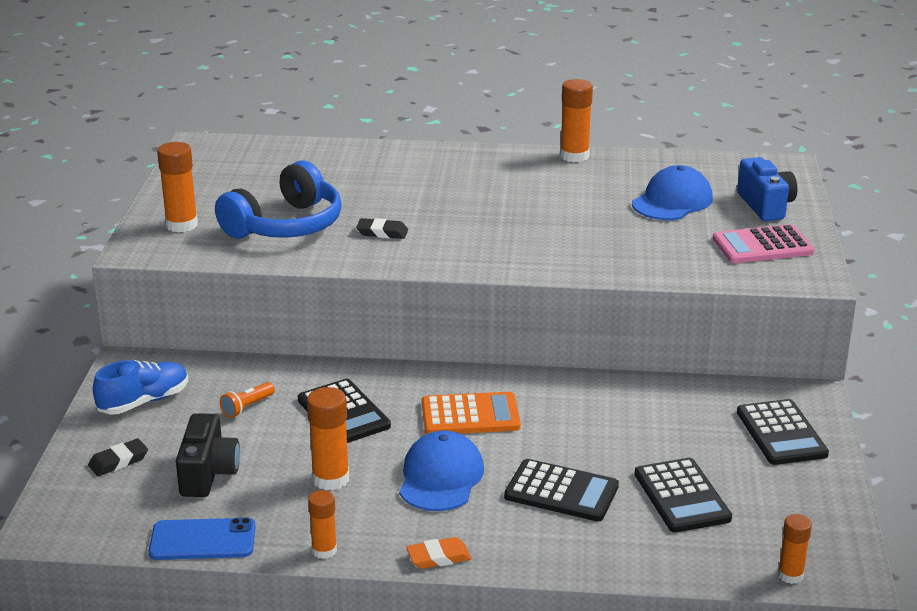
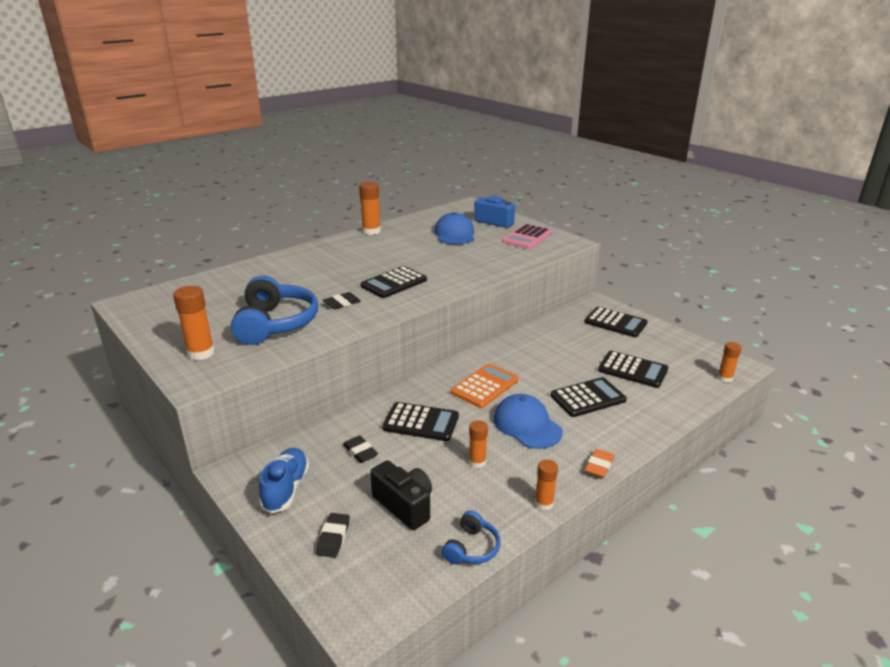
camera: 45 degrees left, 0 degrees up
(202, 540) = (472, 548): blue phone -> blue headphones
(247, 407) = (360, 452): orange flashlight -> black eraser
(330, 479) = (477, 462): orange glue stick -> orange glue stick, size x0.63
(476, 233) = (394, 283): none -> black calculator

